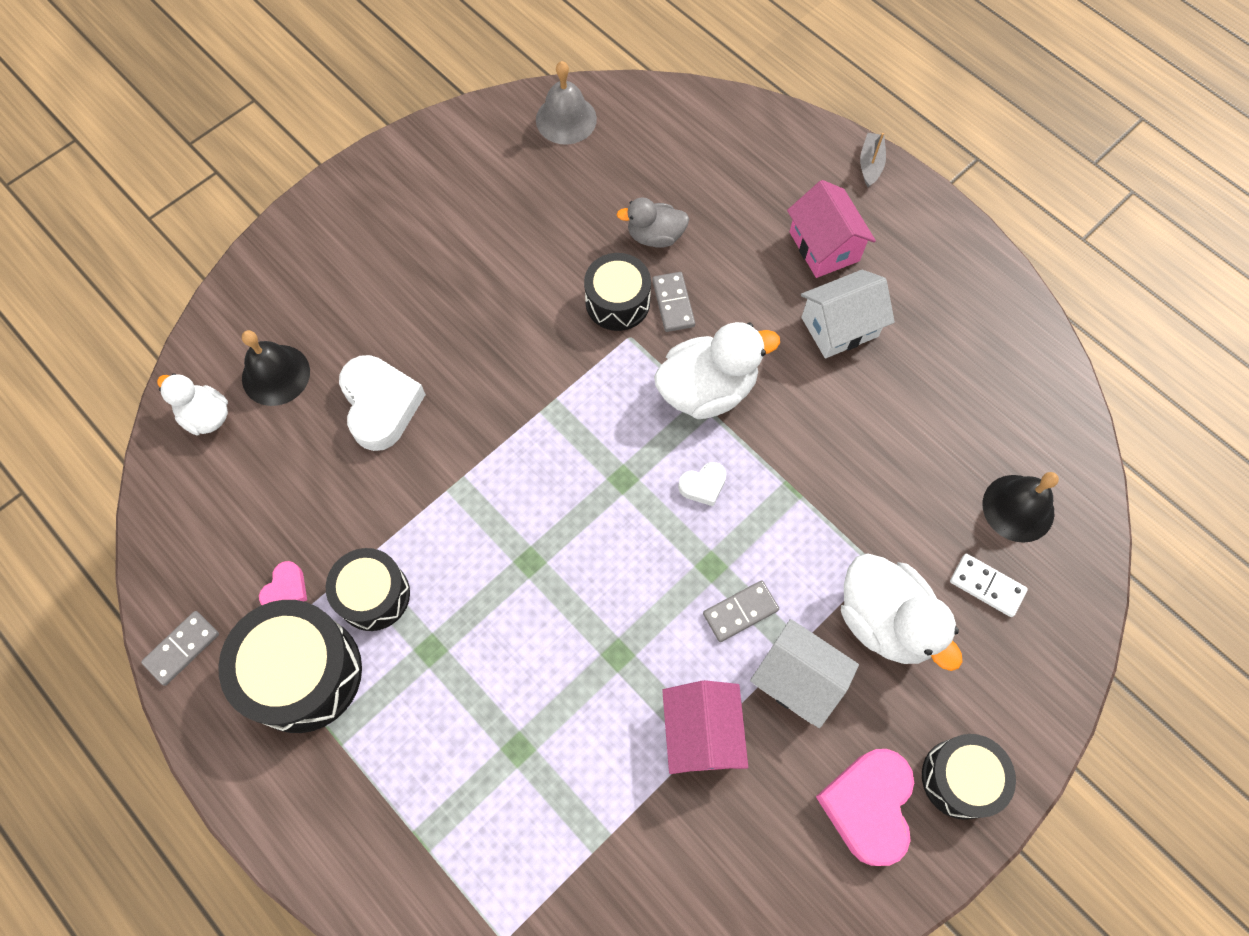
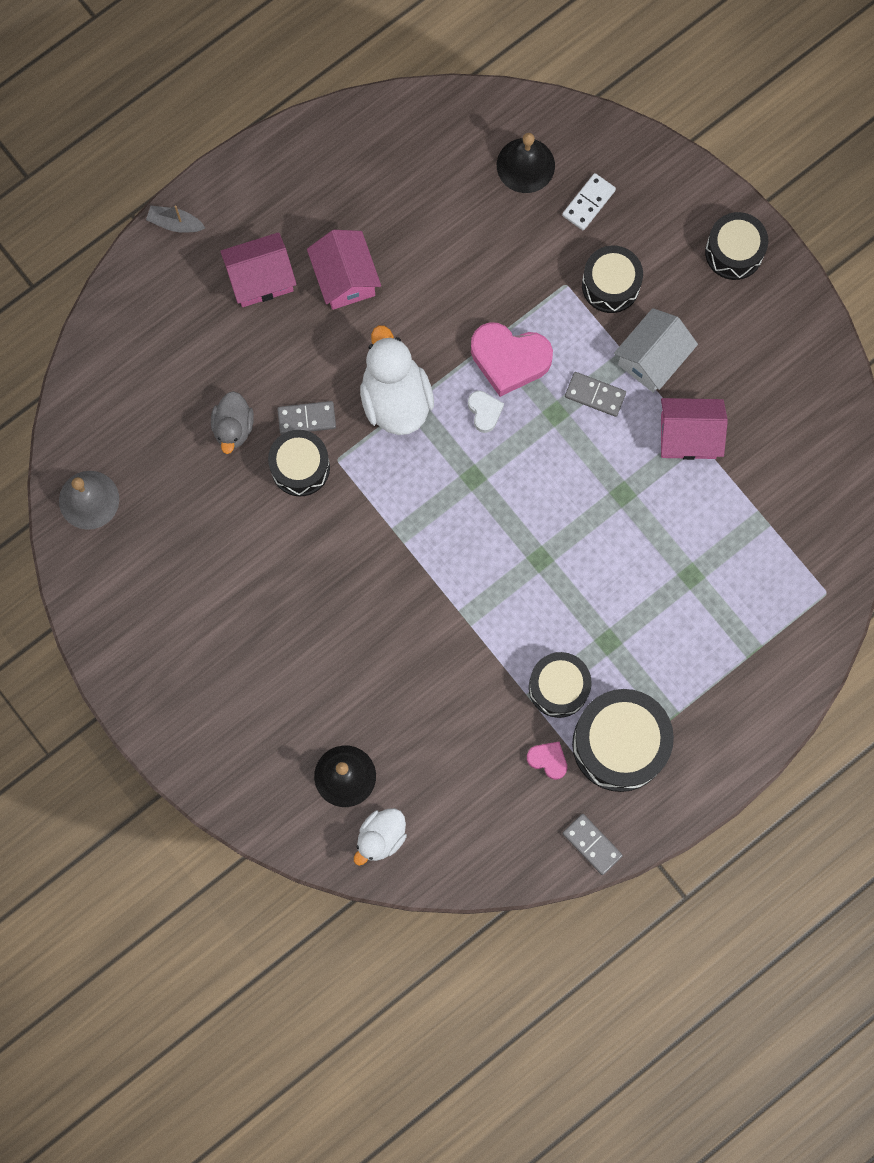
camera: 85 degrees left, 10 degrees up
(381, 405) = (385, 681): white heart -> none
(740, 611) = (595, 395): grey domino -> grey domino turned 45 degrees counterclockwise
(839, 327) = (345, 278): white house -> pink house
(868, 806) = (749, 321): pink heart -> pink heart (509, 359)
(885, 620) = (610, 285): white duck -> black drum

